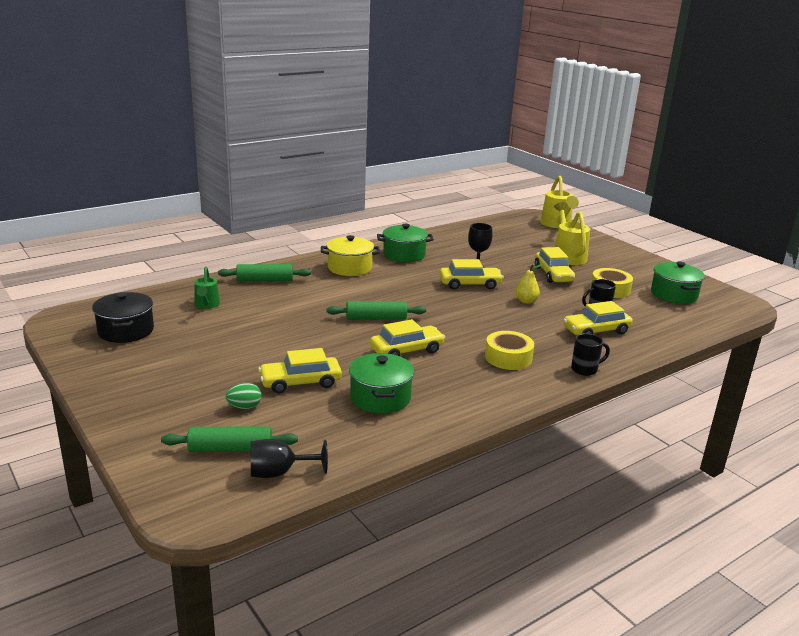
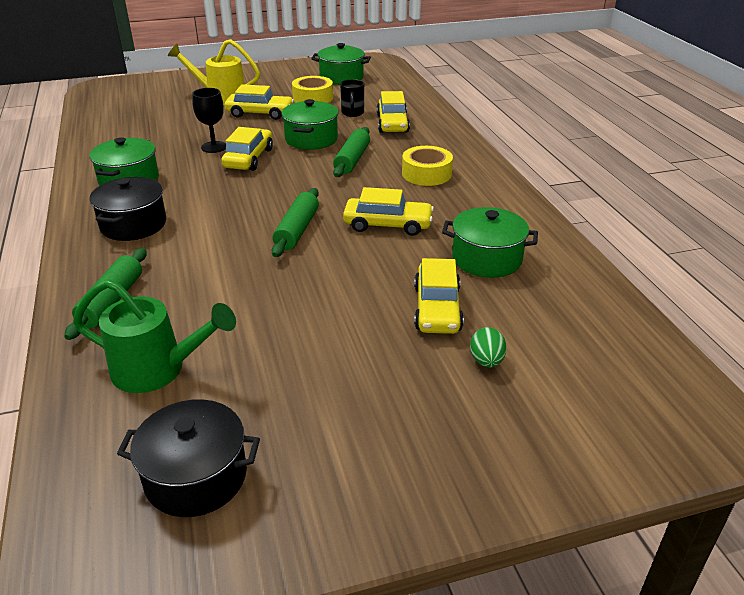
camera: 70 degrees left, 10 degrees up
(206, 305) = (158, 370): green watering can -> green watering can, size x1.65
(230, 449) = (583, 382): green rolling pin -> green rolling pin (352, 160)
(279, 473) = (632, 349): black goblet -> none
(350, 268) = (133, 225): yellow pot -> black pot
(407, 350) = (387, 225): yellow car -> yellow car turned 105 degrees clockwise
(526, 301) = (311, 139): yellow pear -> green pot
(557, 224) = (137, 83): yellow watering can -> none
(585, 369) = (462, 145): black mug -> none

